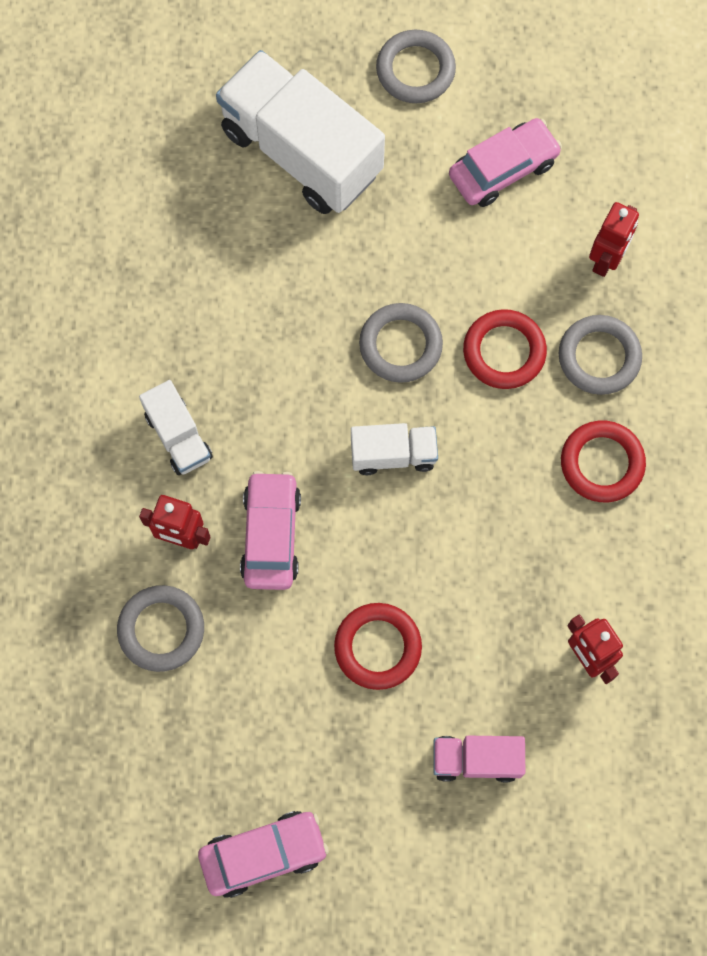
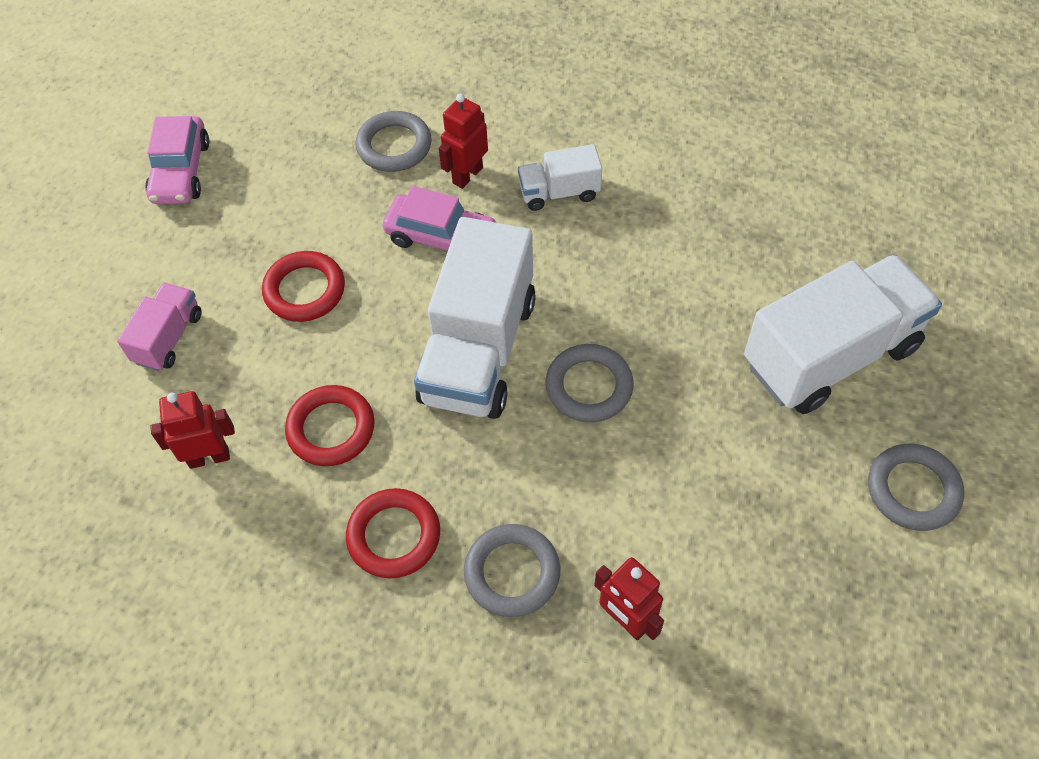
camera: 110 degrees right, 15 degrees down
(393, 454) = (478, 350): white truck -> white truck, size x2.04
(503, 169) = (767, 544): pink car -> none
(504, 351) = (550, 479): red ring -> red ring (331, 429)

